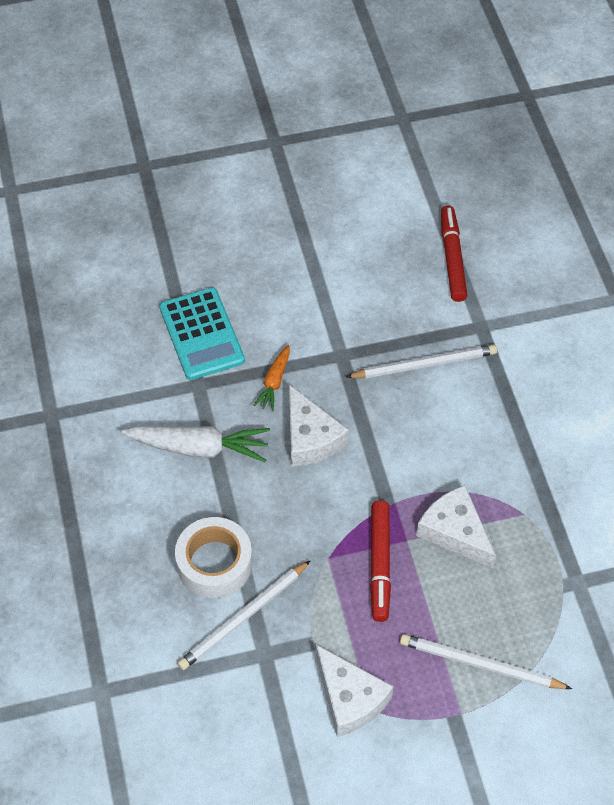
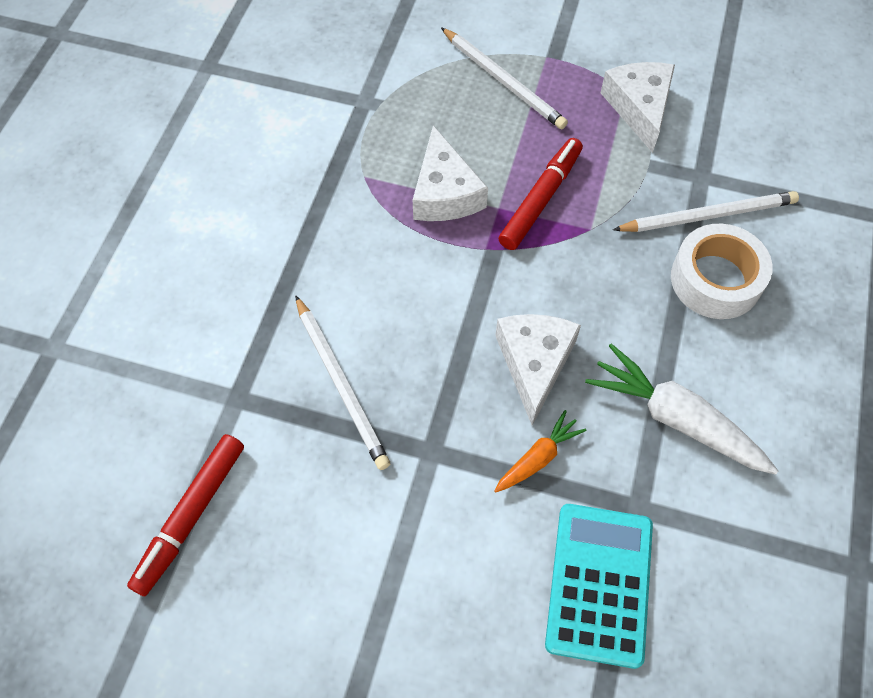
camera: 150 degrees left, 5 degrees up
(424, 364) = (341, 384): white pencil -> white pencil turned 135 degrees counterclockwise

